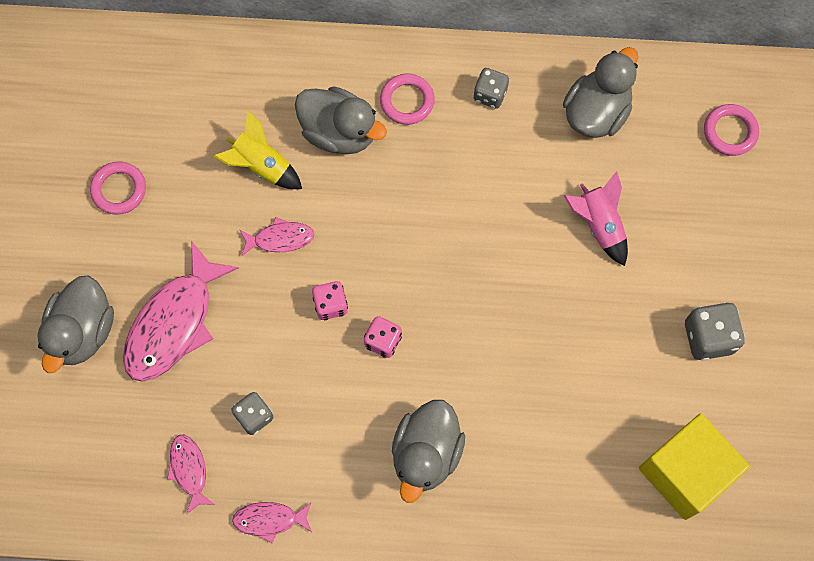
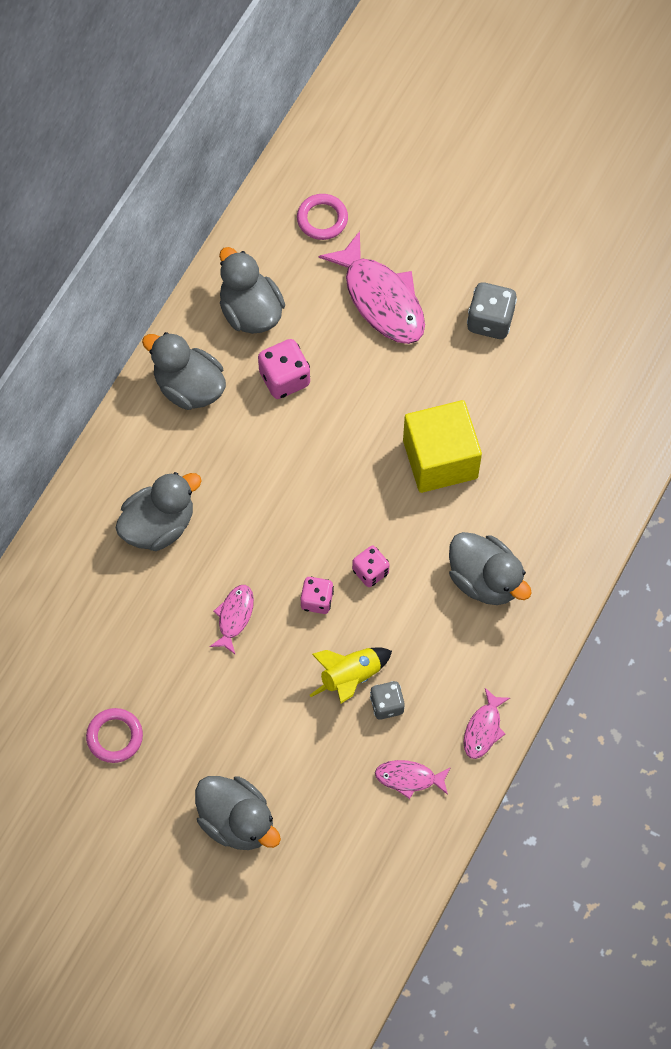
camera: 65 degrees left, 5 degrees down
(174, 323) = (268, 738): pink fish -> pink fish (381, 299)
(261, 166) = (156, 604): yellow rocket -> yellow rocket (350, 677)
(407, 101) = (159, 456): pink ring -> none
(490, 94) = (189, 387): grey dice -> grey duck
(543, 174) = (284, 378): none -> pink dice
(599, 225) = (353, 356): pink rocket -> none
(685, 472) = (592, 391): yellow cube -> yellow cube (440, 459)

